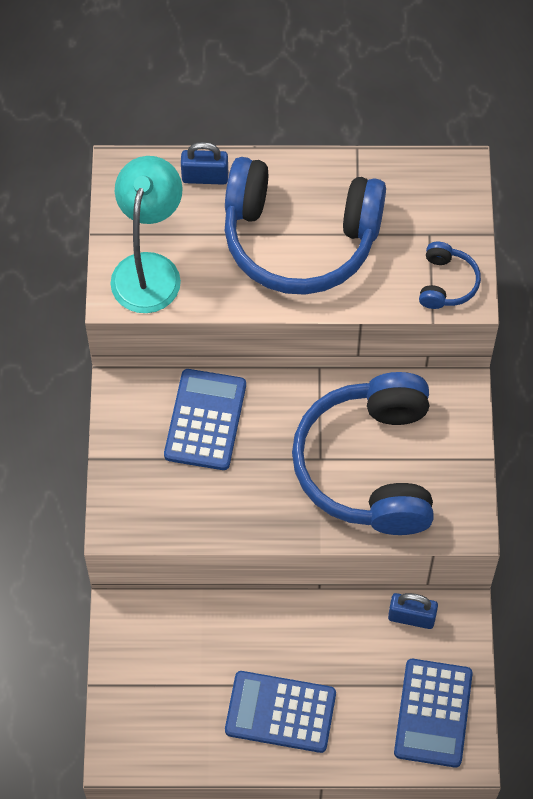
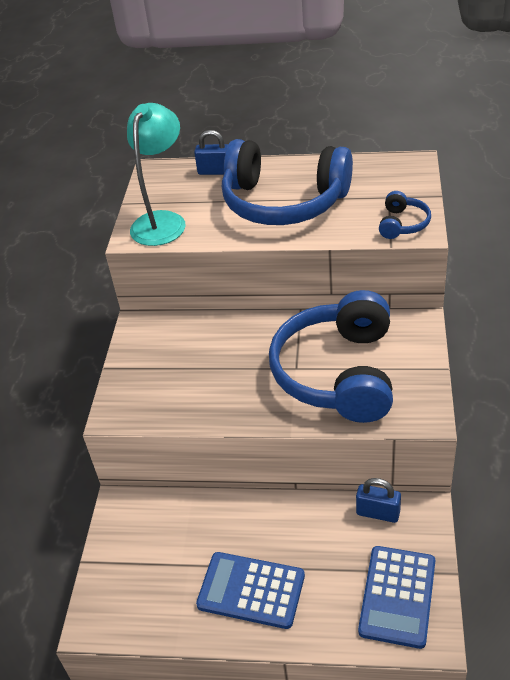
camera: 10 degrees right, 20 degrees down
(205, 420) = (203, 342): blue calculator -> none

